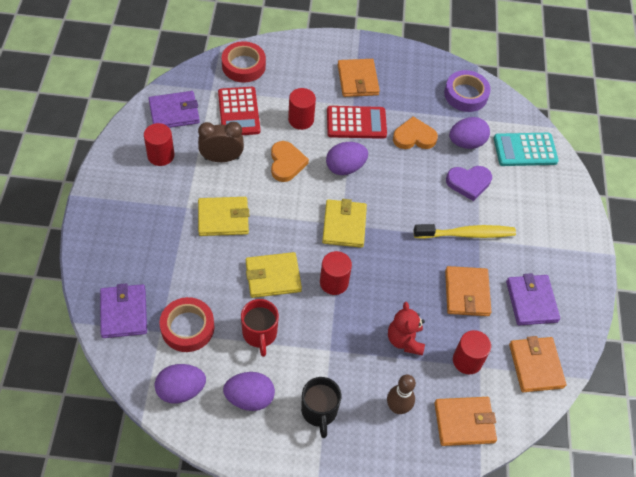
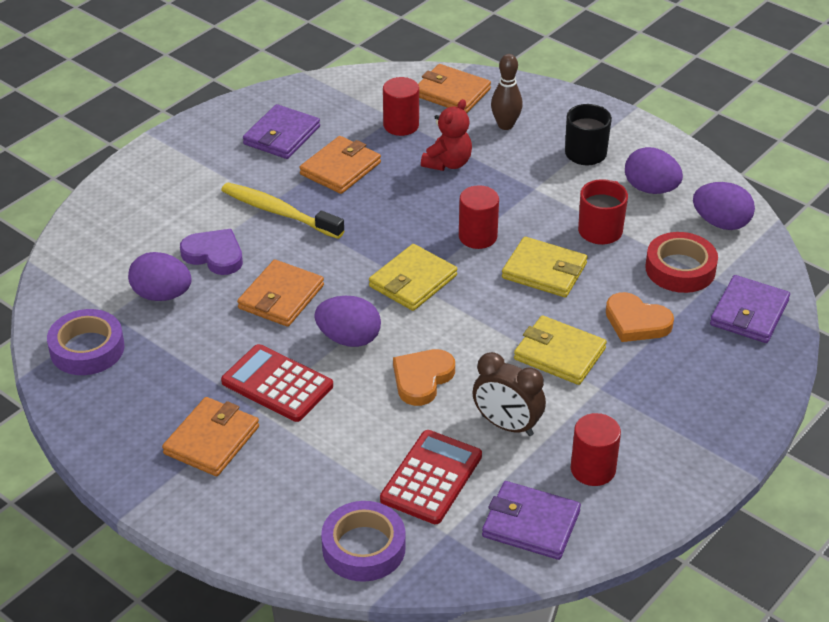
camera: 140 degrees left, 15 degrees down
(243, 66) = (363, 547): red tape -> purple tape
(301, 120) = (350, 424): red cylinder -> none
(414, 137) = (220, 332): orange heart -> orange heart (636, 322)
(525, 150) = (101, 255): turquoise calculator -> none
(536, 366) = (338, 96): orange wallet -> orange wallet (281, 297)

